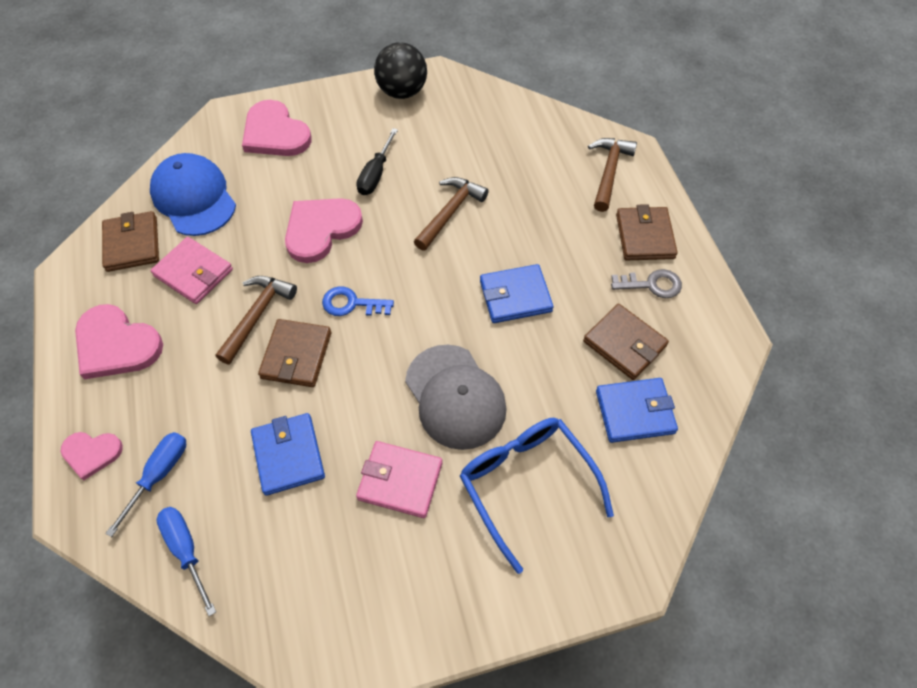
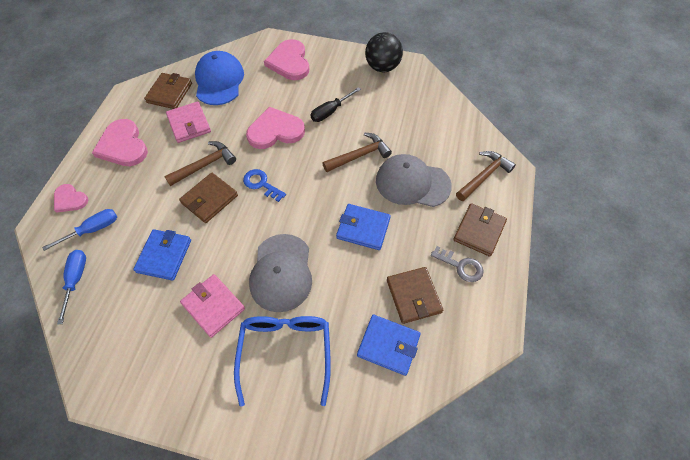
camera: 30 degrees right, 0 degrees up
(535, 216) = (412, 183): none -> grey cap

